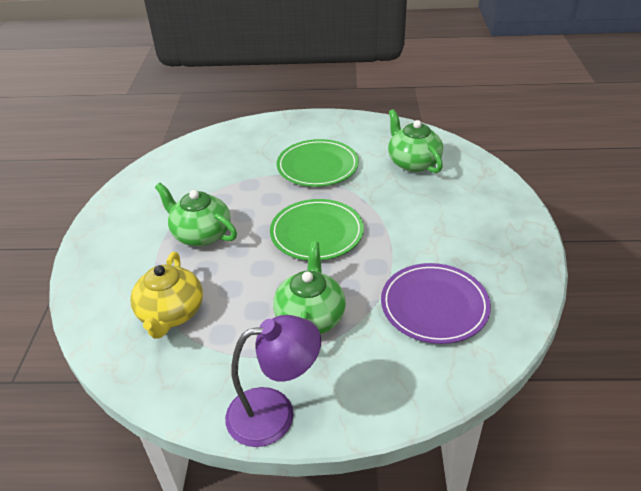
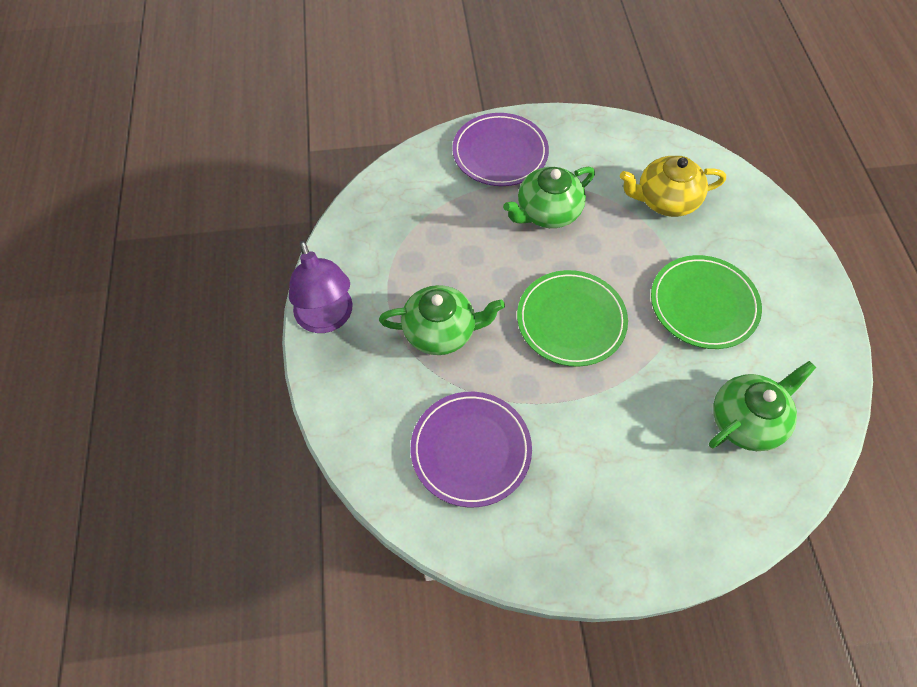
camera: 80 degrees right, 20 degrees up
(116, 257) = (500, 153): none -> purple plate
(171, 313) = (432, 215): yellow teapot -> yellow teapot (665, 200)
(201, 234) = (547, 212): green teapot -> green teapot turned 150 degrees counterclockwise

